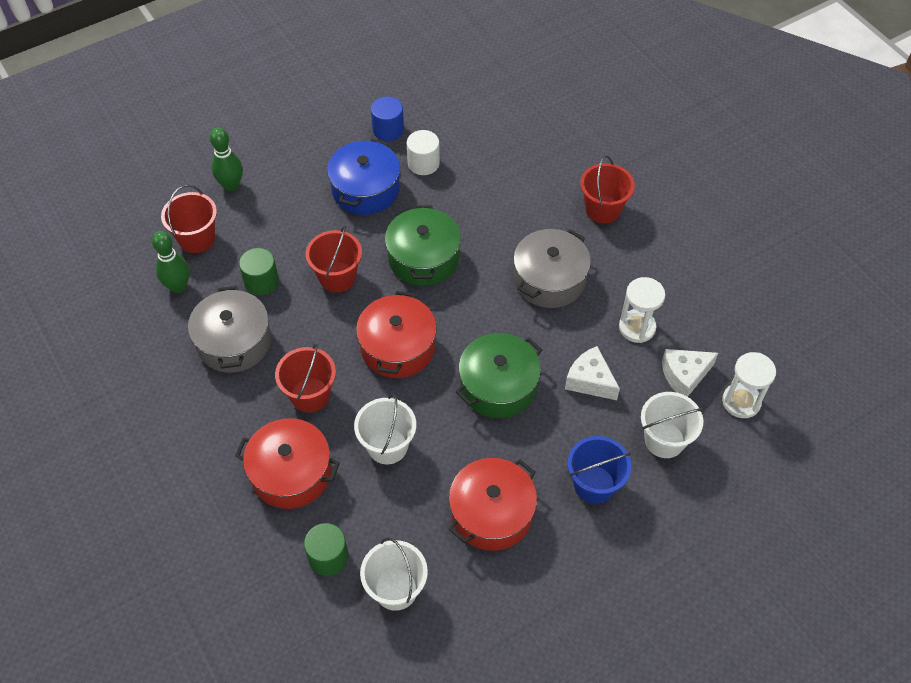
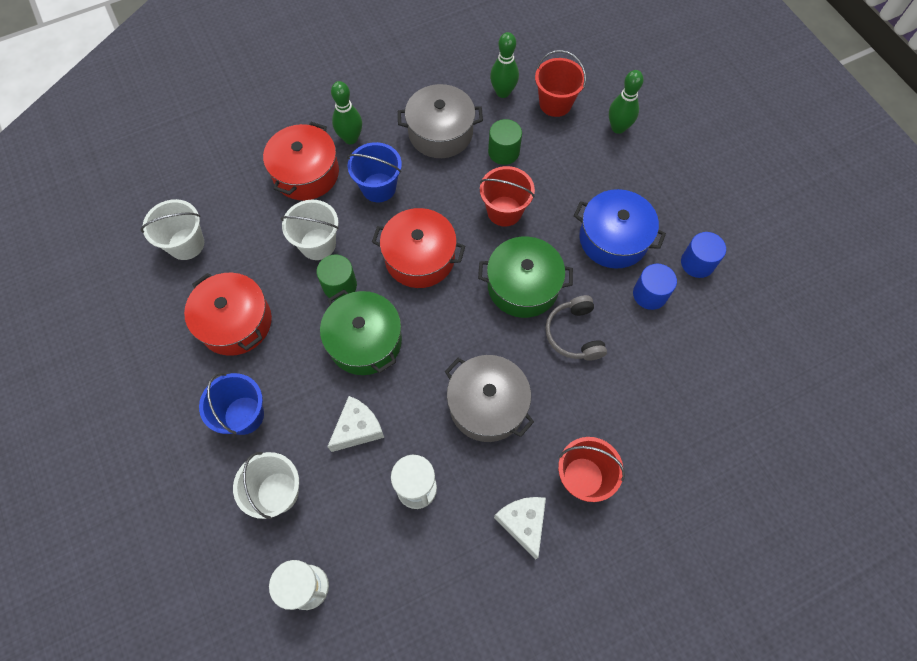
camera: 95 degrees right, 10 degrees up
(240, 432) = (350, 138): none -> green bowling pin
(310, 395) = (378, 187): red bucket -> blue bucket
(328, 557) = (226, 198): green cylinder -> green cylinder (339, 285)
(423, 163) = (650, 294): white cylinder -> blue cylinder
(470, 217) = (574, 334): none -> grey headphones
(684, 376) = (349, 529): white cheese -> white cheese (523, 523)

